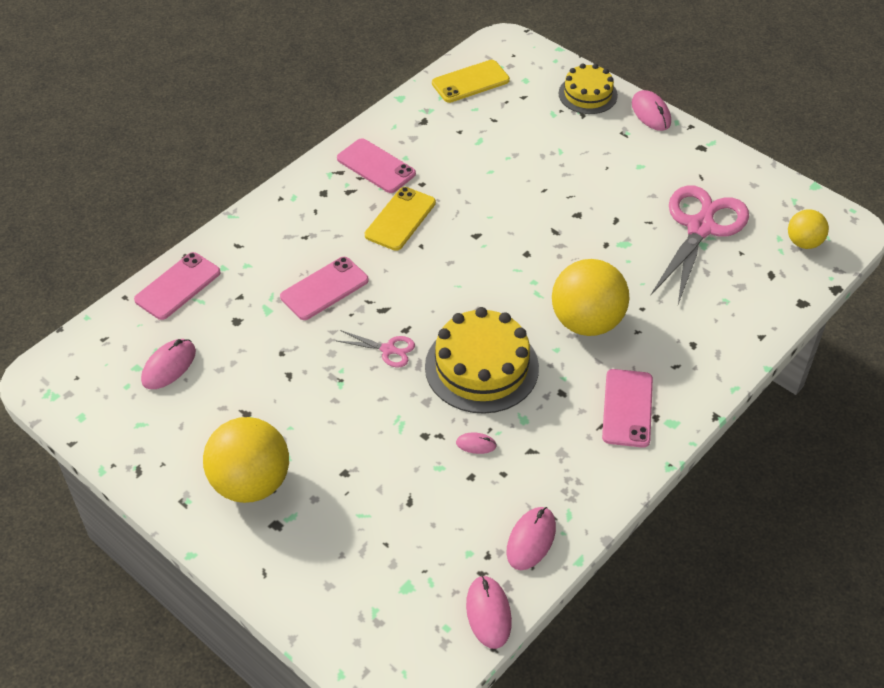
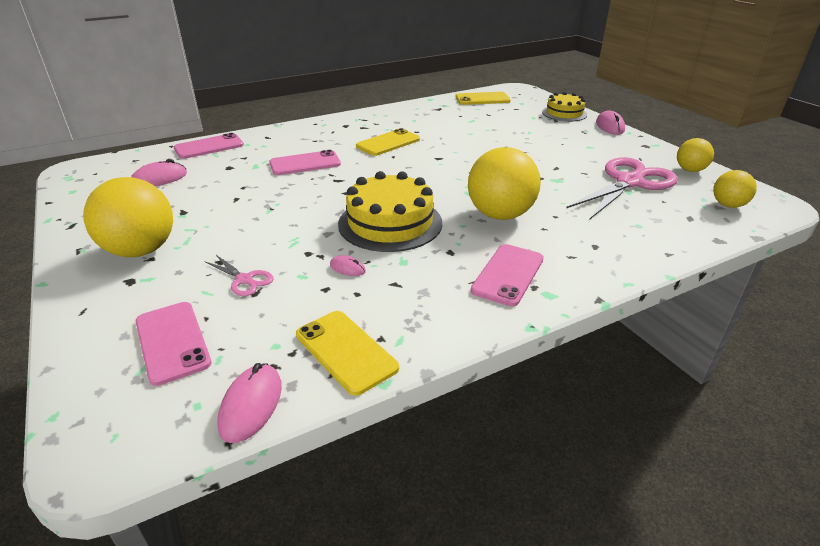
camera: 20 degrees right, 15 degrees down
(376, 166) = (390, 120): pink phone -> pink phone (172, 342)
(388, 350) = (323, 200): pink scissors -> pink scissors (245, 280)
(531, 540) = (346, 351): pink mouse -> yellow phone
(757, 187) = (690, 170): none -> yellow ball

